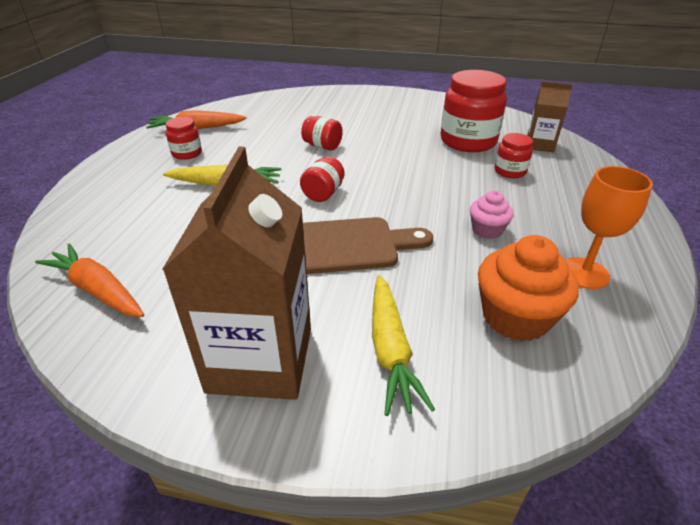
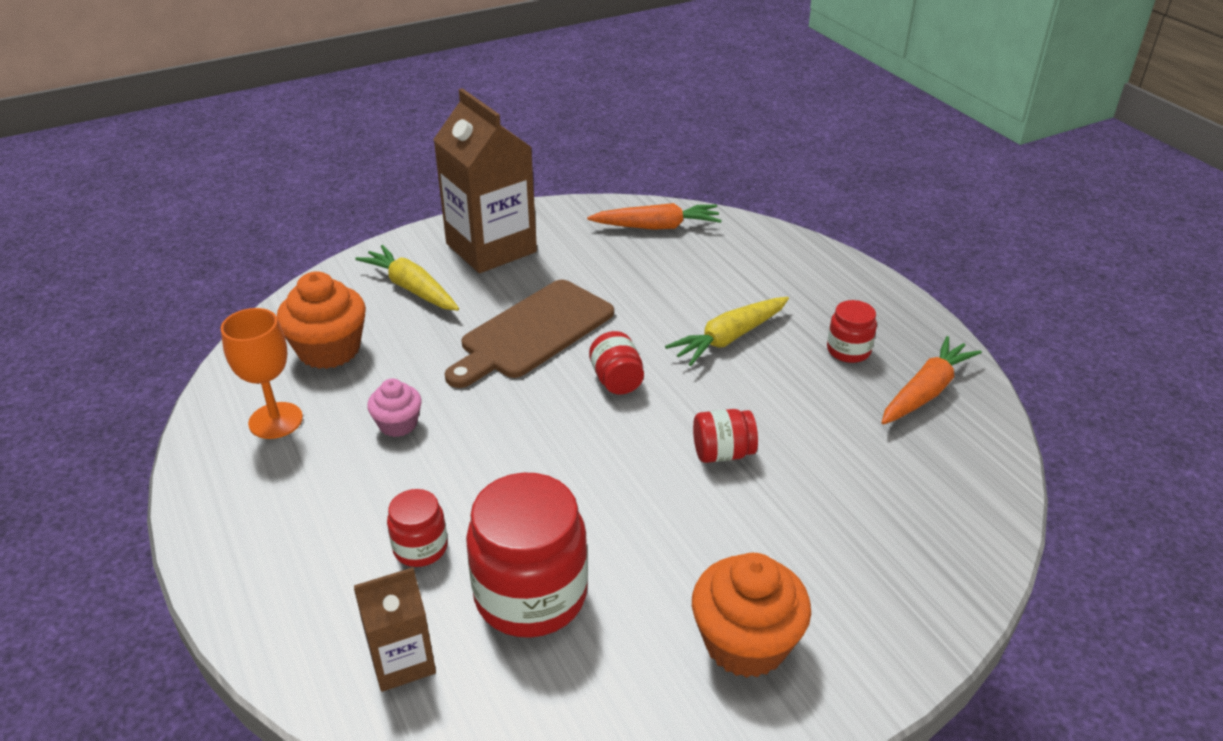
camera: 140 degrees right, 0 degrees up
(399, 107) = (745, 643): none -> orange cupcake

